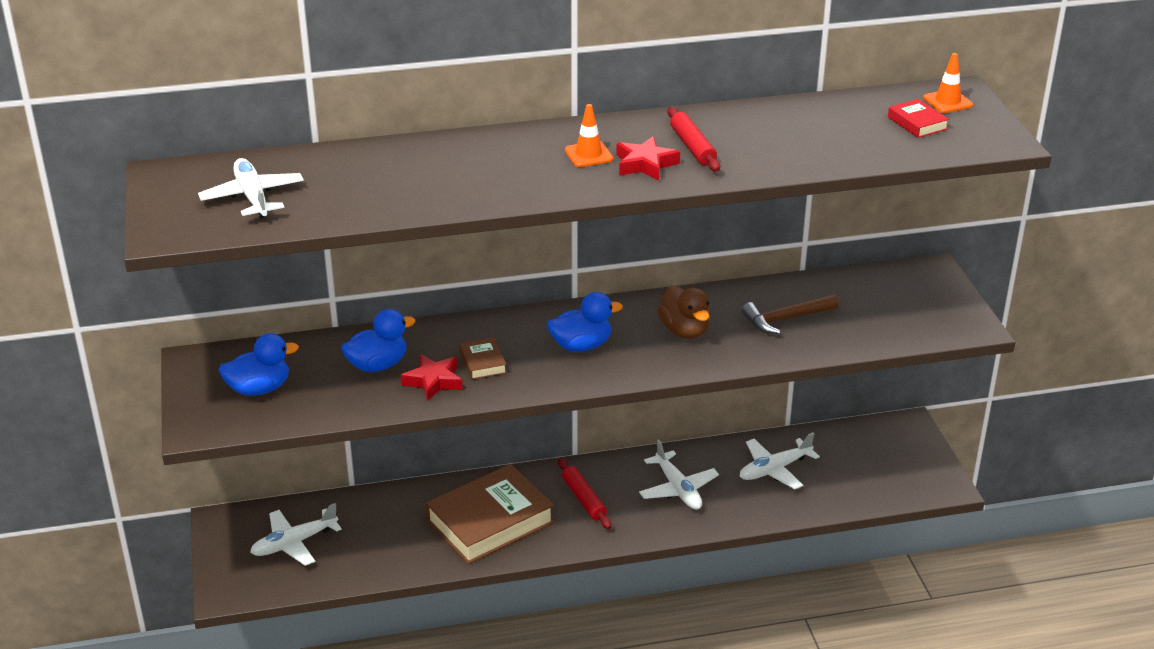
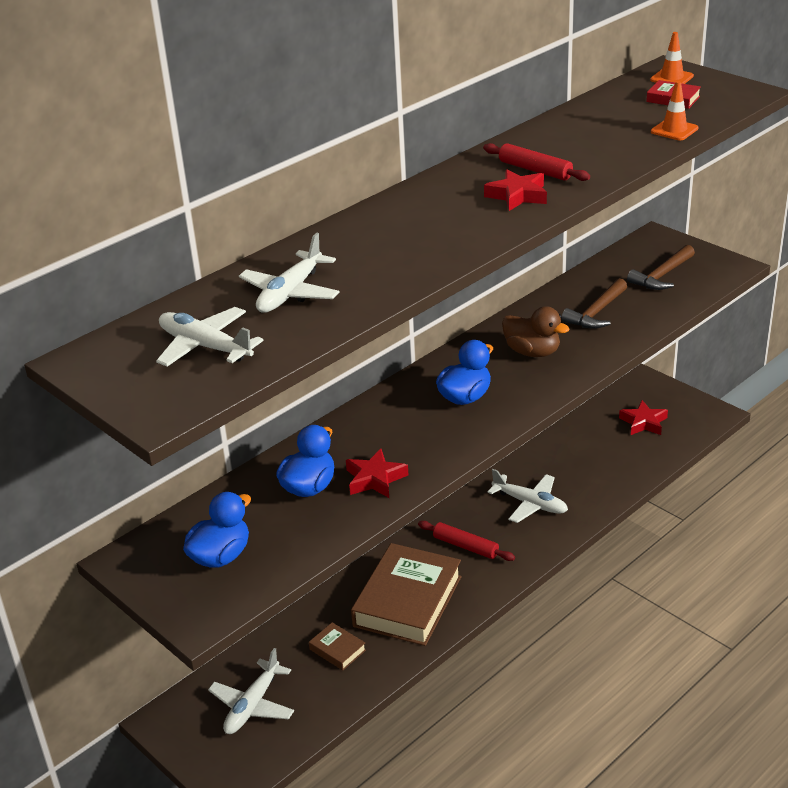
camera: 30 degrees left, 0 degrees up
(482, 362) = (399, 445): brown book -> brown book (337, 649)
(588, 155) = (461, 204): orange traffic cone -> orange traffic cone (674, 130)
(774, 470) = (586, 456): white plane -> white plane (290, 293)
(864, 463) = (643, 422): none -> red star
(891, 309) = (662, 275): none -> brown hammer

